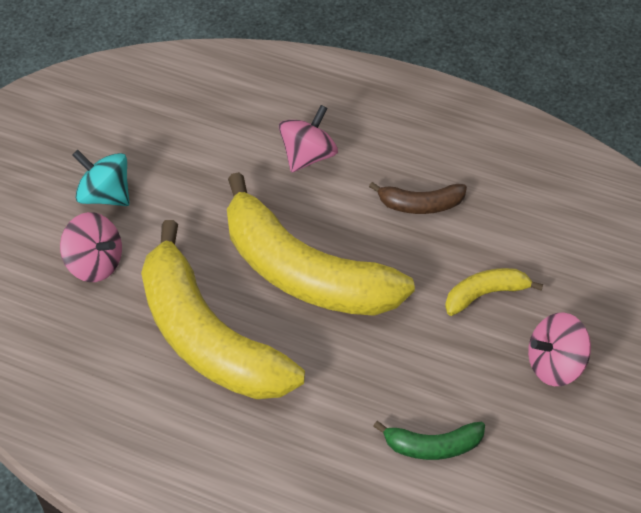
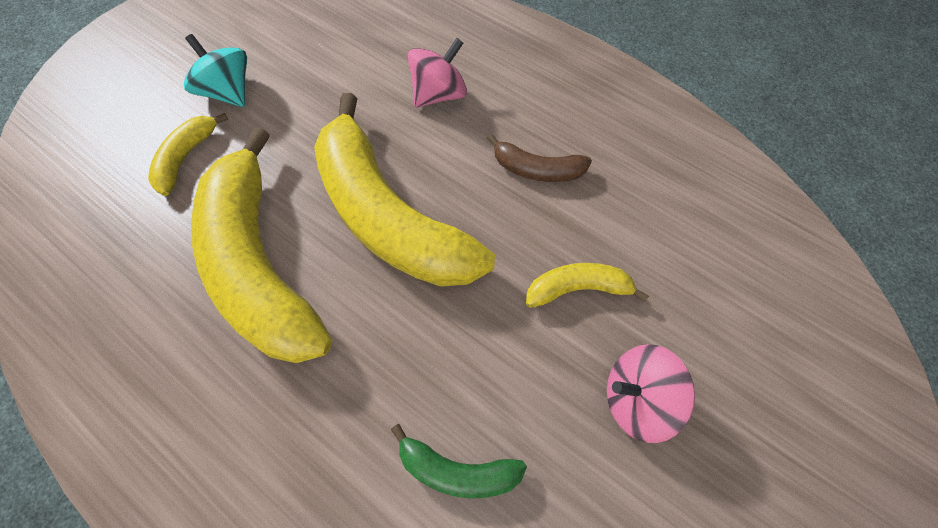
camera: 15 degrees right, 10 degrees up
(95, 263) = (186, 158): pink spinning top -> yellow banana

